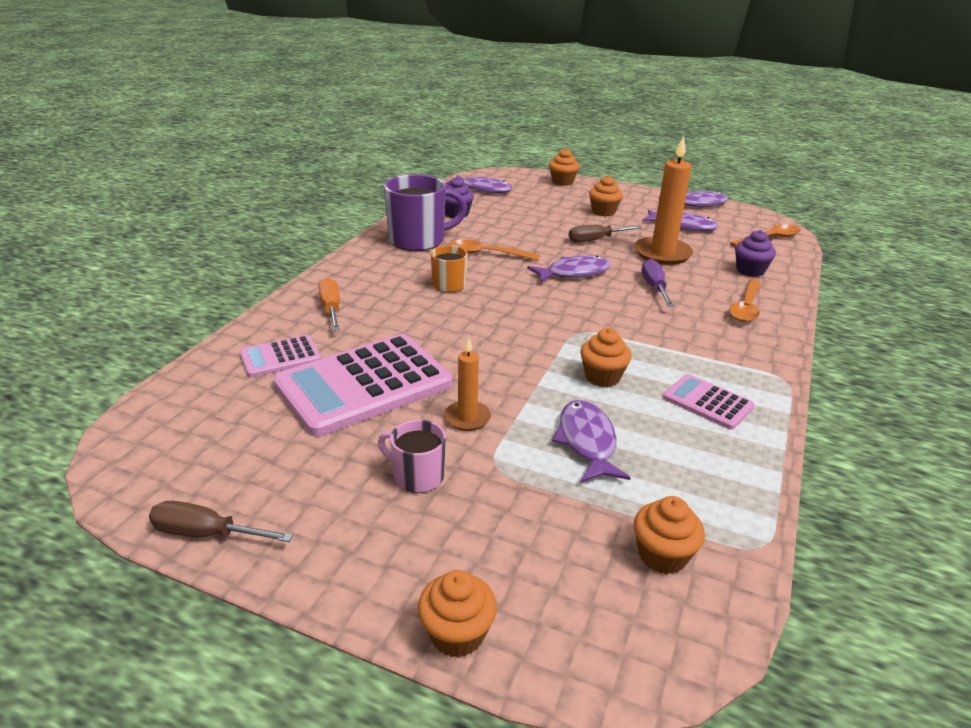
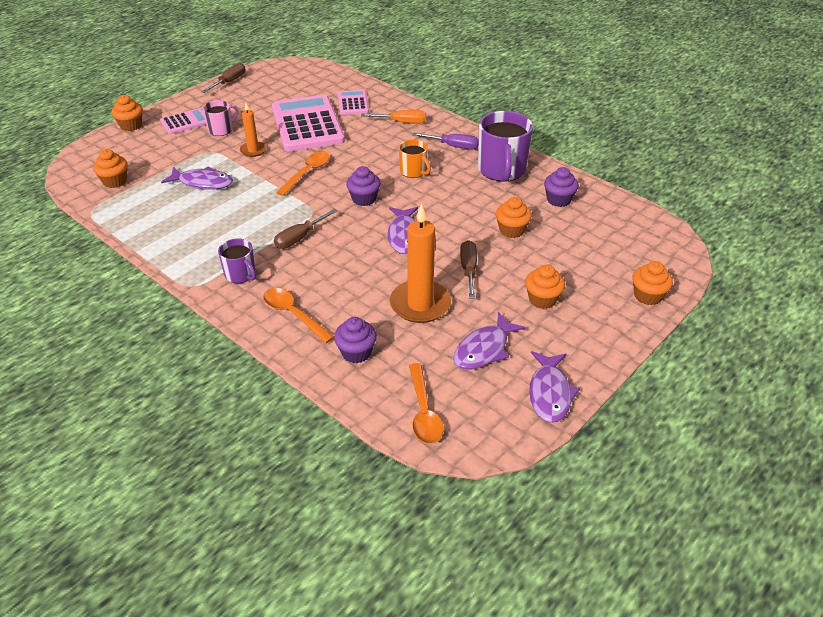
camera: 110 degrees right, 10 degrees up
(483, 189) = (628, 230): purple fish -> none
(487, 254) = (461, 199): orange spoon -> orange spoon (307, 173)
(527, 305) = (364, 199): none -> purple cupcake
(602, 377) = (254, 206): orange cupcake -> orange cupcake (511, 230)
(632, 329) = (300, 237): none -> brown screwdriver
(654, 287) = (356, 273): purple screwdriver -> purple screwdriver (453, 146)
(707, 402) = (198, 239): pink calculator -> pink calculator (185, 122)
(730, 351) = (241, 274): none -> purple mug

